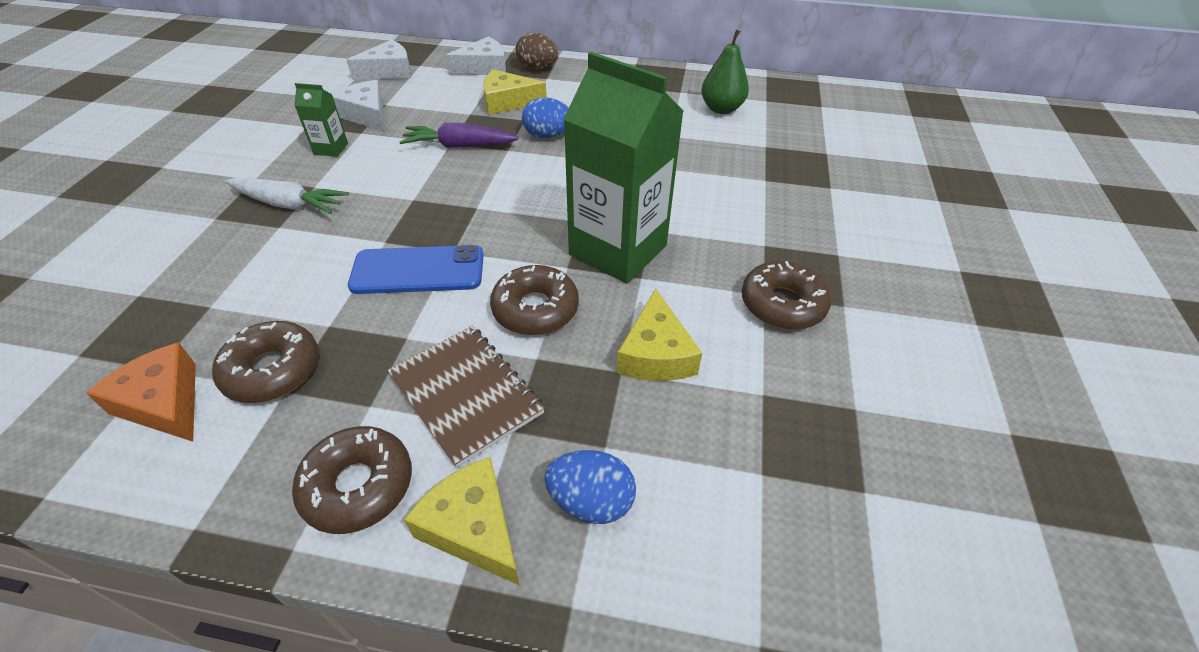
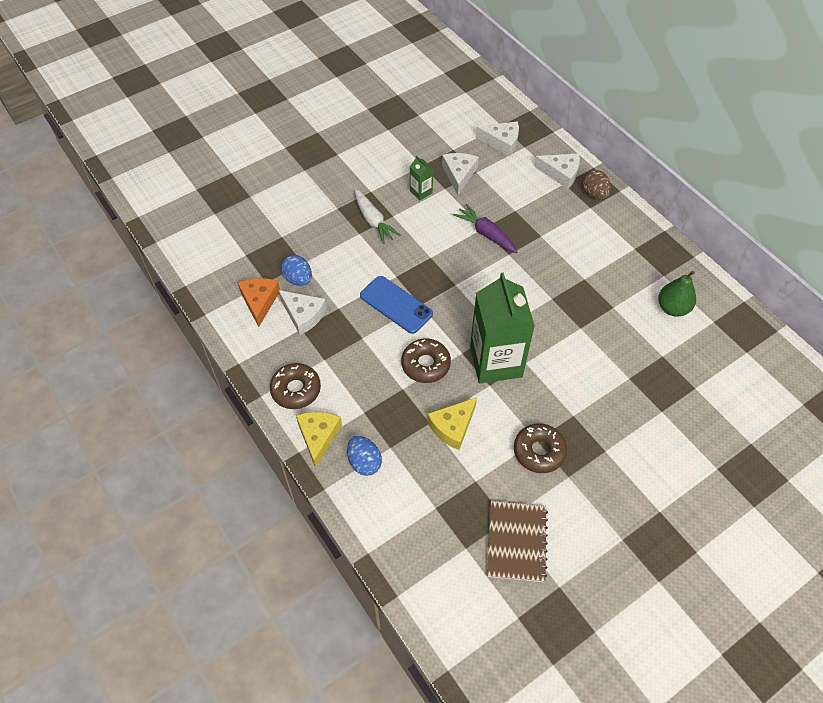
camera: 45 degrees right, 10 degrees up
(272, 370) = (303, 315): brown donut -> white cheese
(466, 394) = (361, 383): brown notebook -> brown notebook (516, 542)
(507, 102) = (546, 214): yellow cheese -> none
(547, 135) = (541, 258): blue egg -> blue egg (298, 279)

